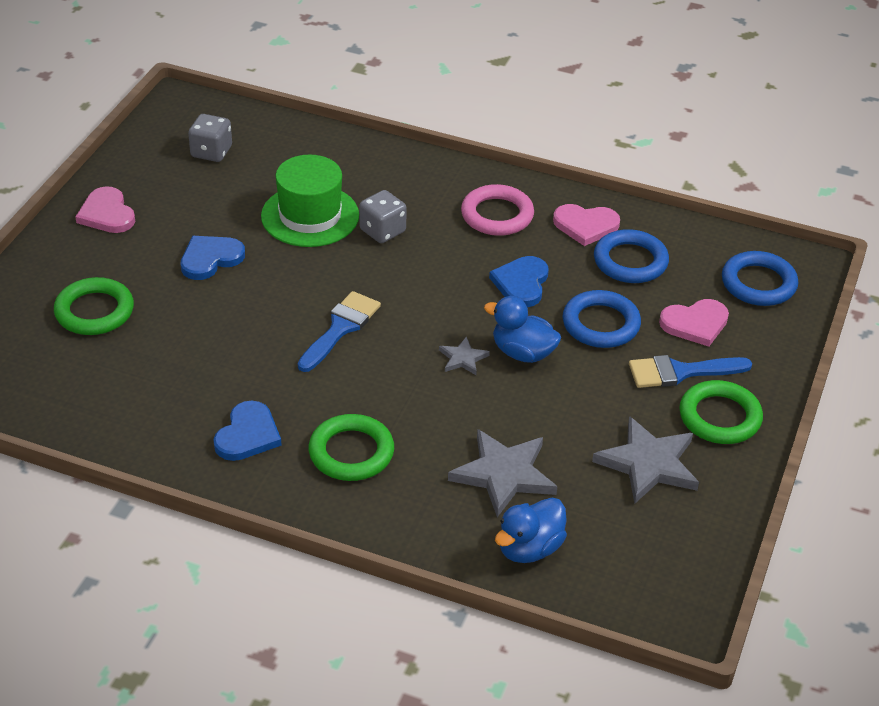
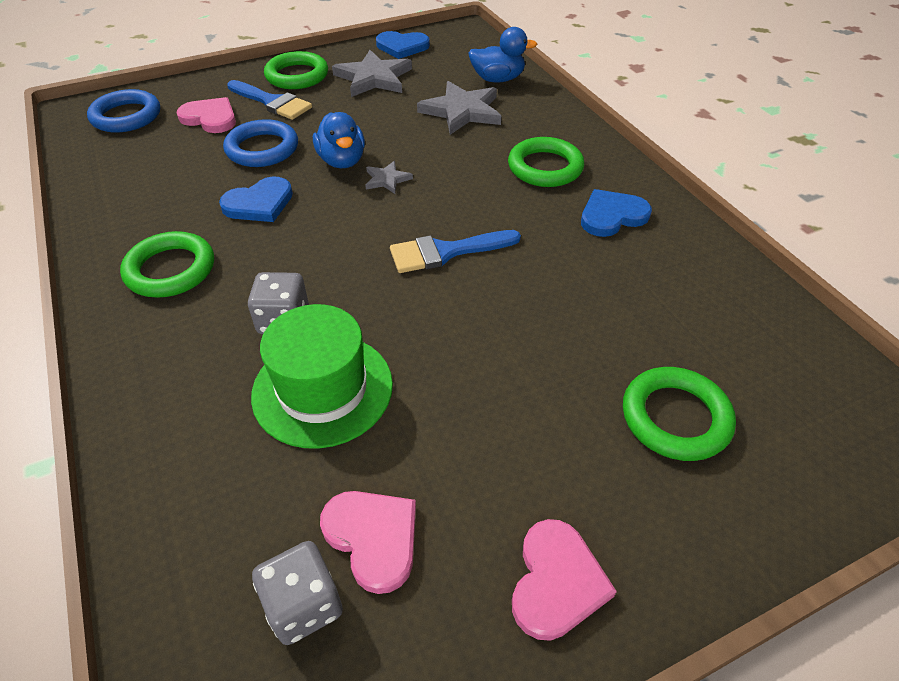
camera: 135 degrees left, 5 degrees up
(210, 259) = (487, 404): blue heart -> blue heart (402, 47)
(497, 215) = (170, 270): pink ring -> green ring
(585, 226) = (131, 216): pink heart -> pink heart (373, 538)
(630, 261) = (162, 173): blue ring -> none

